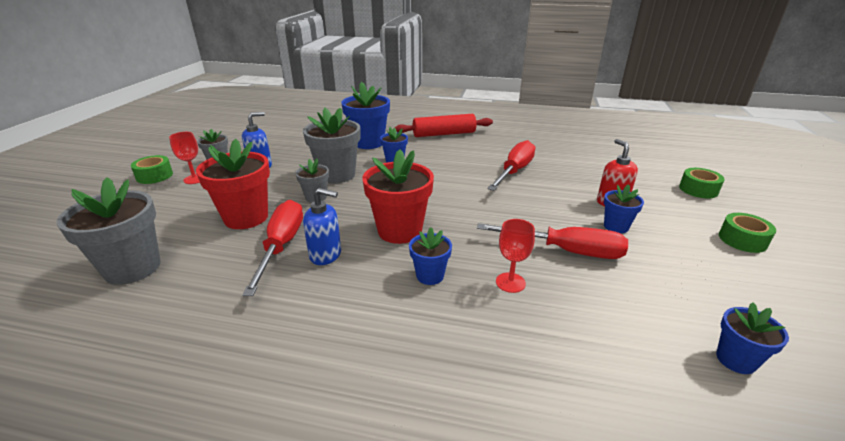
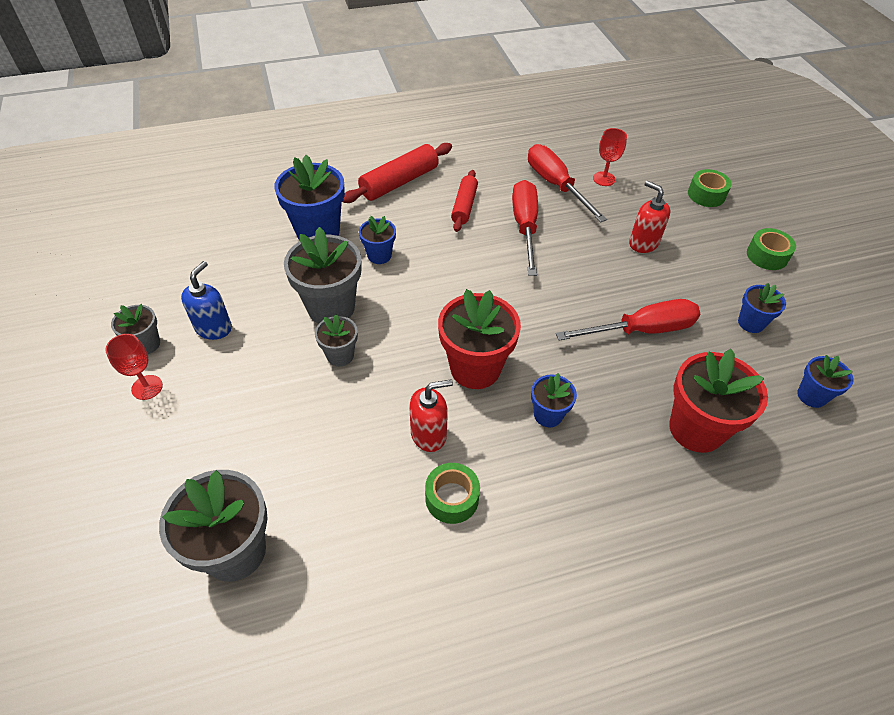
camera: 30 degrees left, 20 degrees up
(154, 176) = (79, 405): green tape -> green tape (452, 498)
(246, 217) = (288, 422): red flower pot -> red flower pot (696, 429)
(281, 246) = (371, 444): red screwdriver -> red screwdriver (556, 185)
(326, 255) = (429, 434): blue soap dispenser -> red soap dispenser
(478, 152) = (464, 206): none -> red rolling pin
(510, 282) = (620, 391): red goblet -> red goblet (604, 179)
(616, 226) = (664, 278): blue flower pot -> blue flower pot (751, 323)

